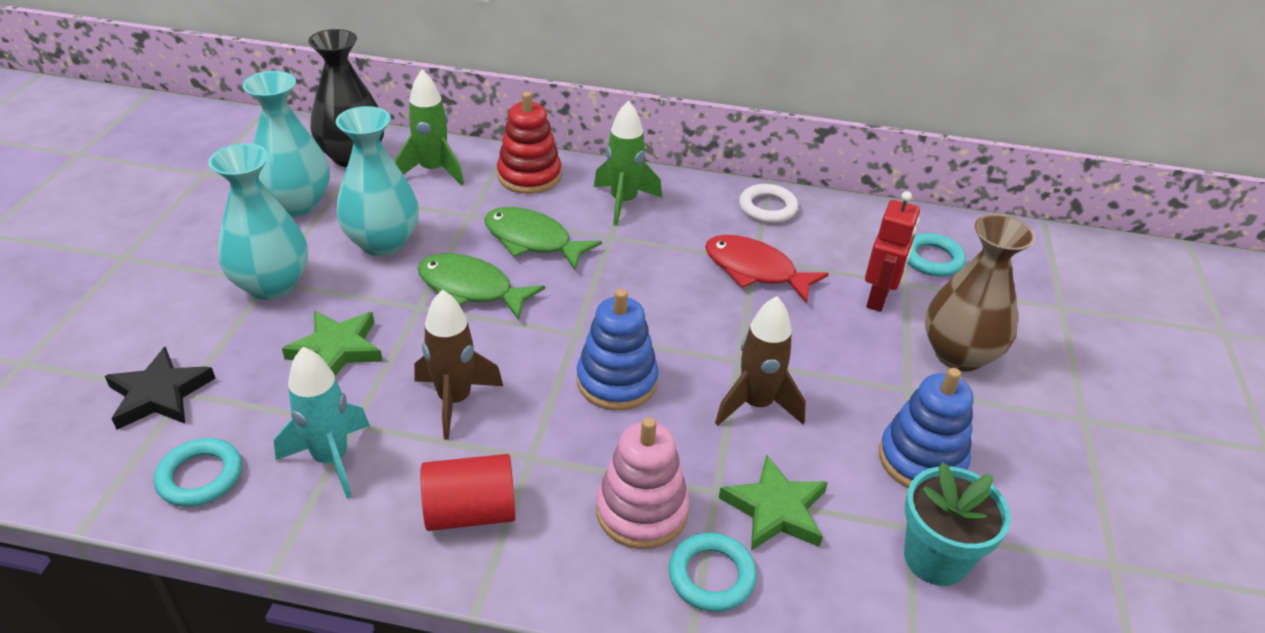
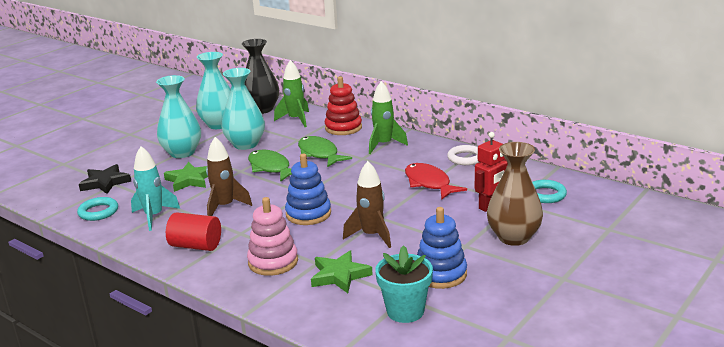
camera: 30 degrees right, 15 degrees down
(711, 576) = (283, 291): turquoise ring -> none

